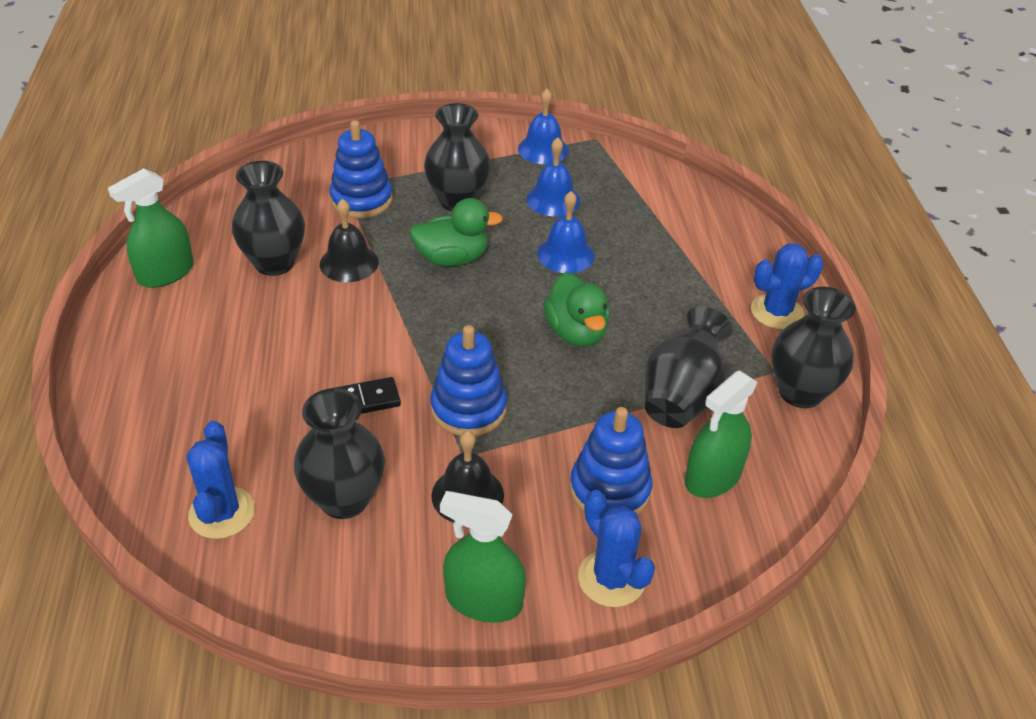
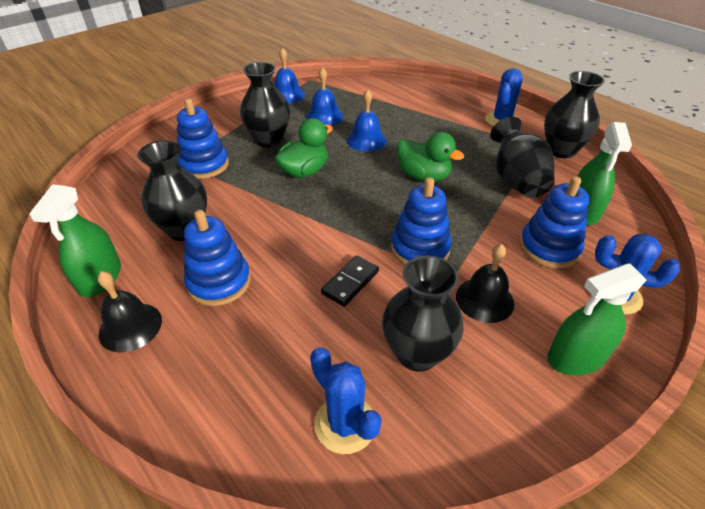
camera: 35 degrees left, 0 degrees up
(252, 332) = (219, 282): none -> blue stacking toy
(349, 263) = (239, 204): black bell -> black bell (130, 326)

